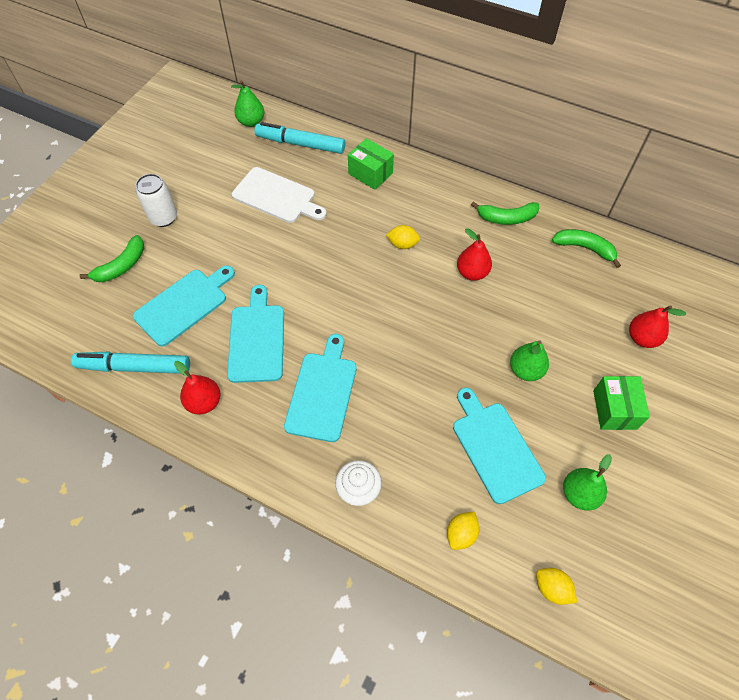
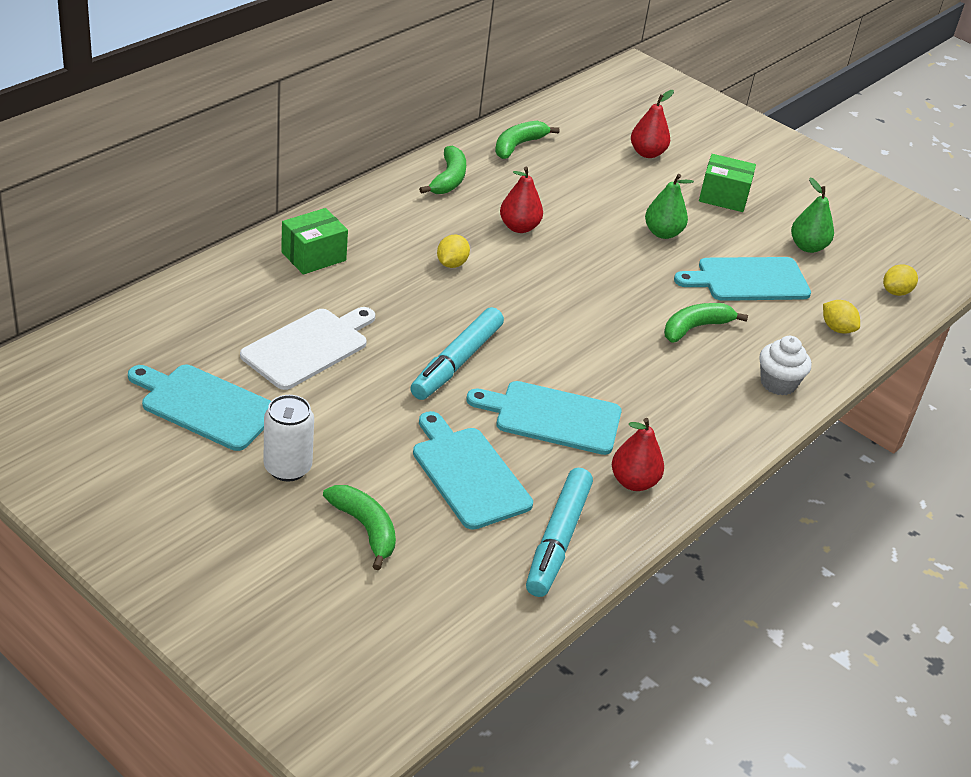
camera: 80 degrees left, 20 degrees down
(251, 122) = (131, 338): green pear -> none
(300, 144) = (215, 302): turquoise marker -> turquoise marker (457, 362)
(322, 392) = (648, 380): turquoise cutting board -> turquoise cutting board (205, 405)
(404, 415) = (695, 328): none -> green banana

